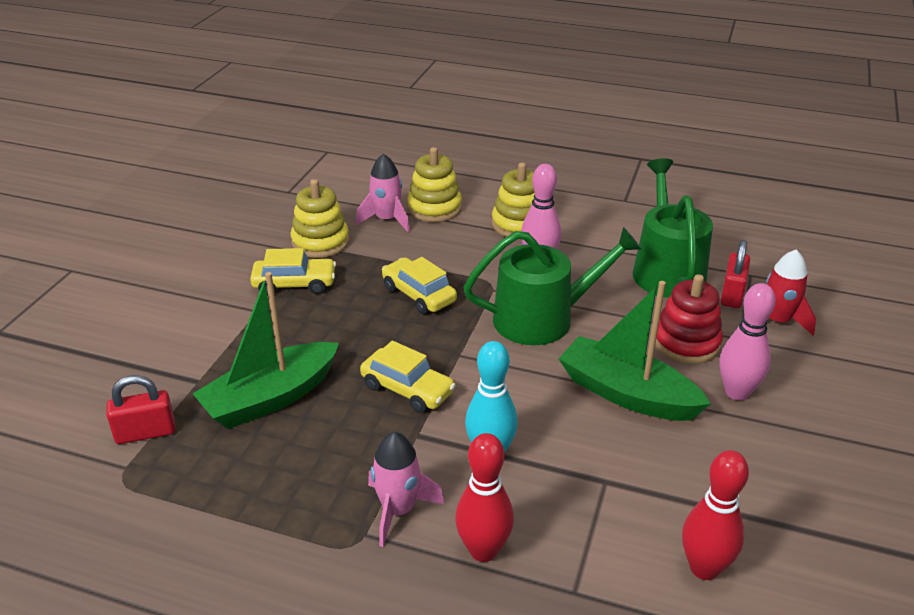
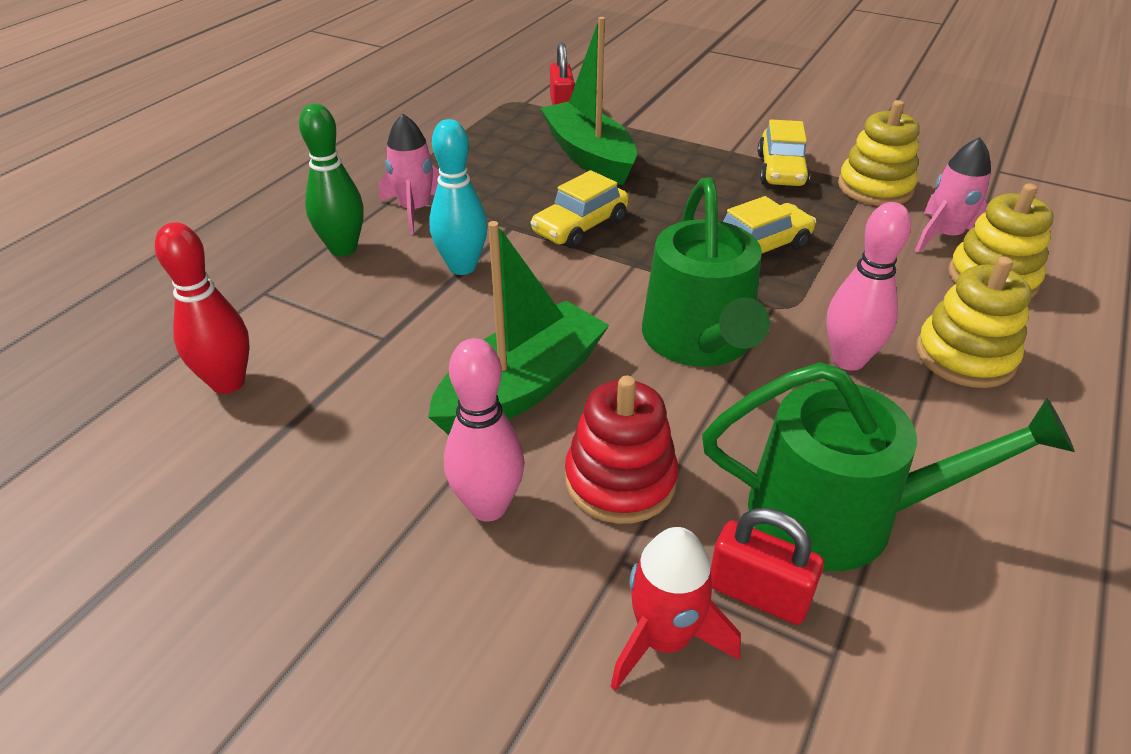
camera: 100 degrees right, 5 degrees up
(483, 550) = (343, 249): red bowling pin -> green bowling pin

